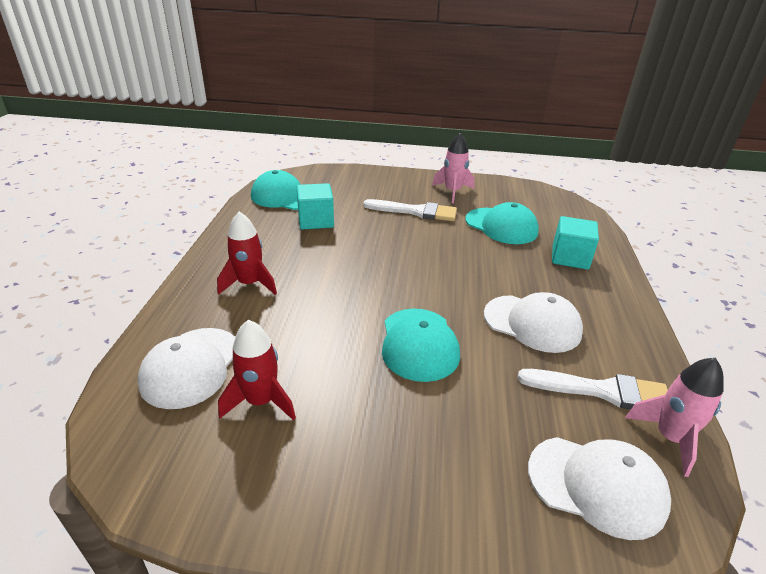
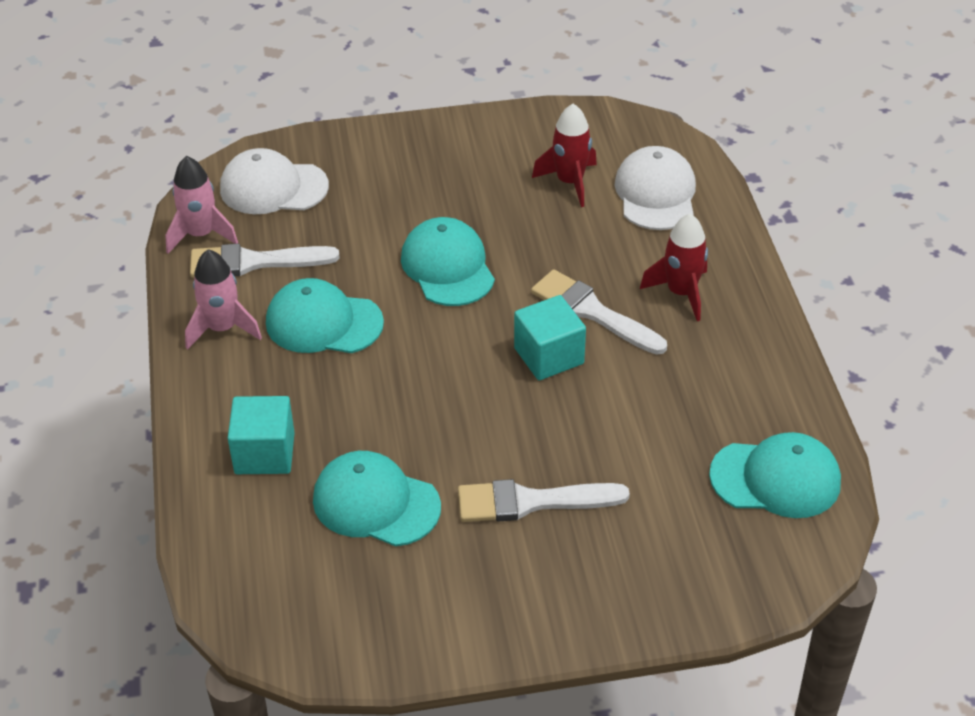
camera: 165 degrees right, 10 degrees up
(315, 221) = (681, 430): turquoise cube -> turquoise cube (549, 356)
(322, 286) = (593, 312): none -> white brush
(452, 192) = (482, 588): pink rocket -> pink rocket (222, 328)
(532, 323) = (323, 323): white cap -> turquoise cap

